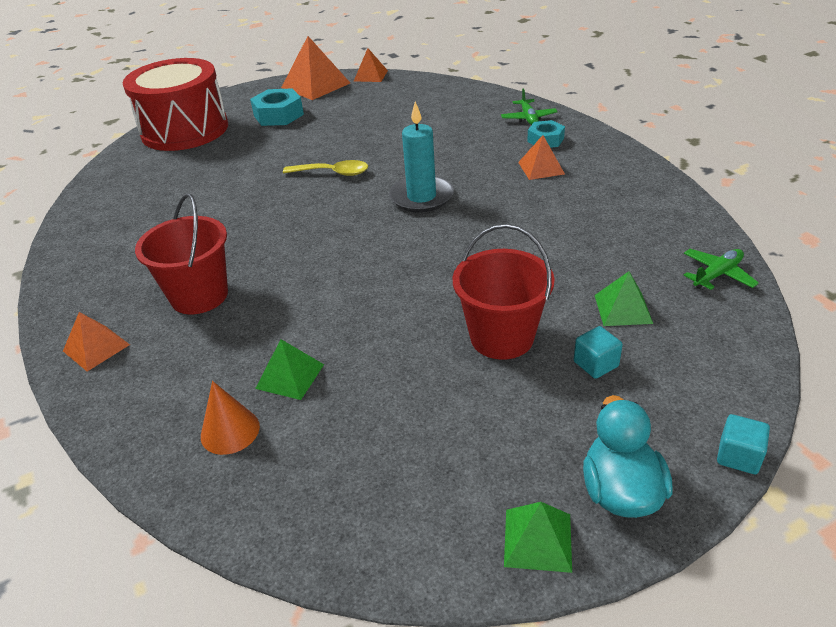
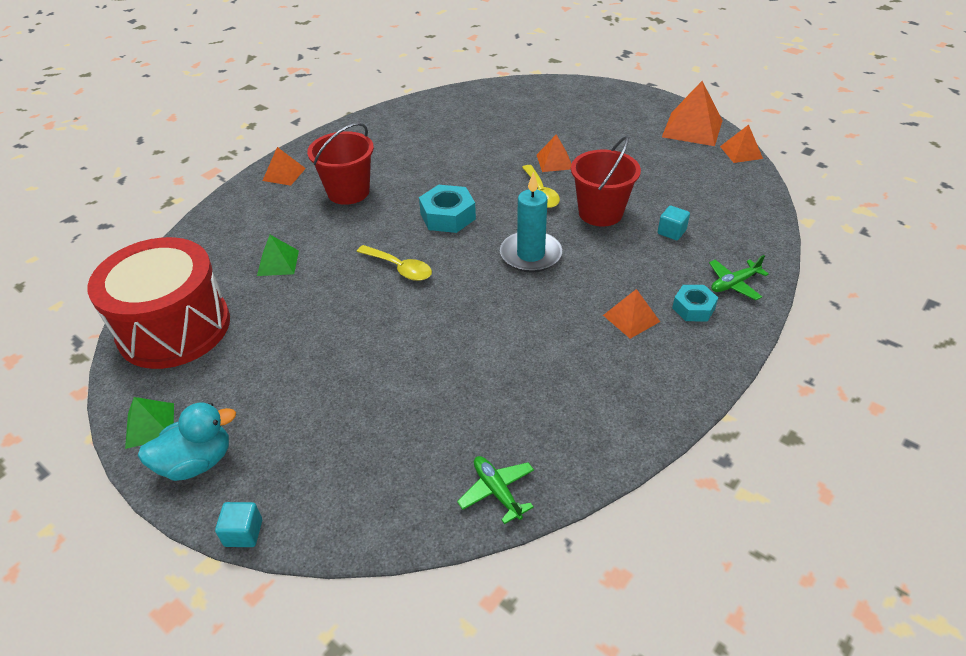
camera: 65 degrees right, 5 degrees up
(185, 130) = (560, 96): red drum -> red drum (174, 328)
(230, 431) = (223, 256): orange cone -> none
(278, 115) = (619, 130): turquoise nut -> turquoise nut (447, 216)
(291, 156) = (554, 162): none -> orange pyramid
(379, 279) = (399, 268): none -> yellow spoon
(502, 337) = (350, 357): red bucket -> red bucket (600, 213)
(595, 364) = (333, 421): turquoise cube -> turquoise cube (671, 232)
(623, 309) = (414, 426): green pyramid -> none
(717, 275) = (497, 491): green plane -> green plane turned 150 degrees counterclockwise

